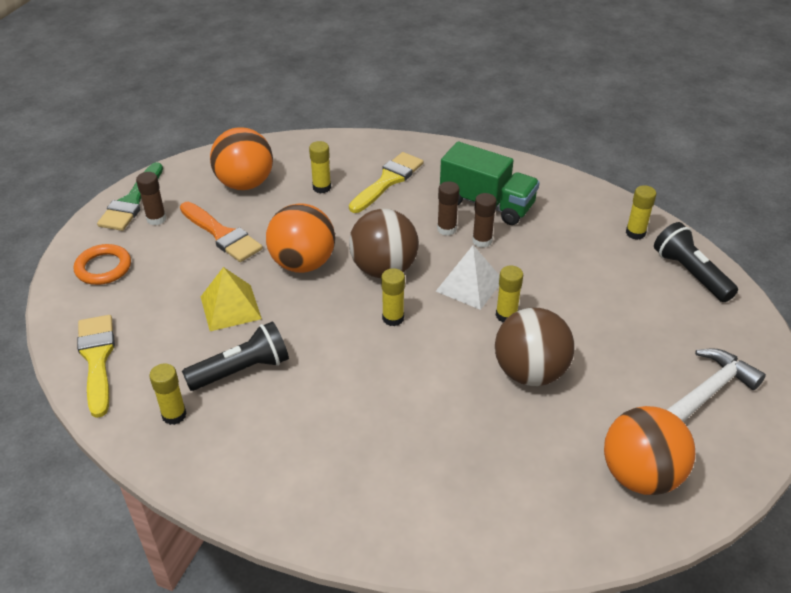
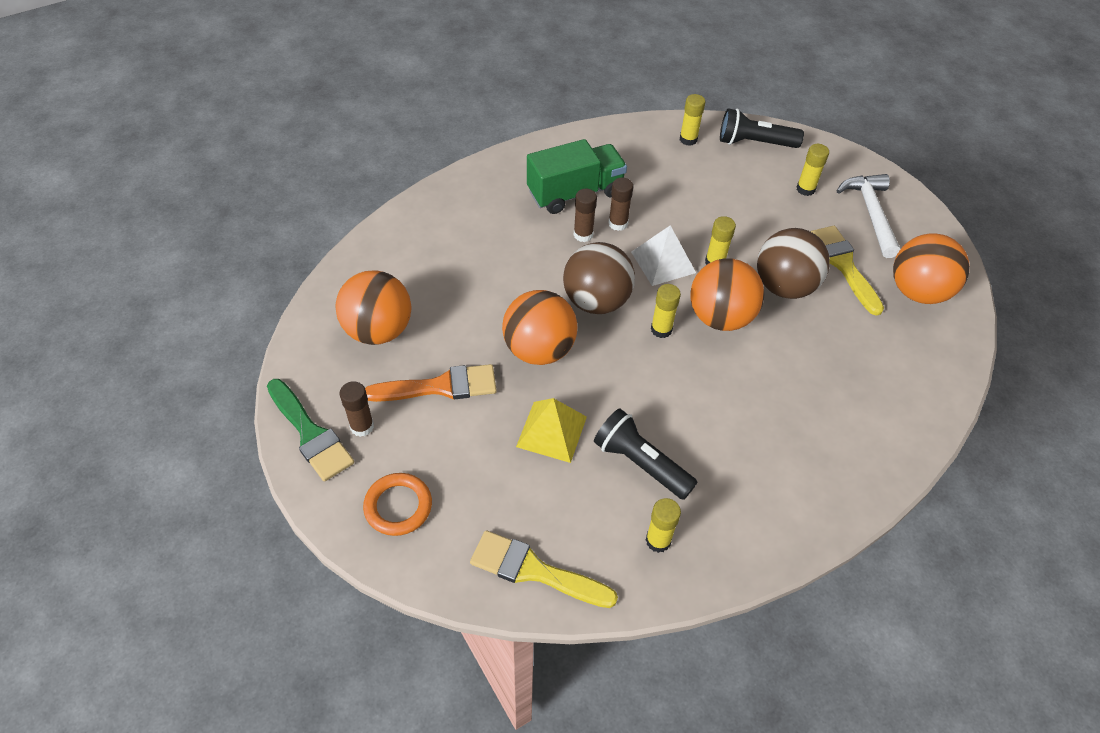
camera: 55 degrees left, 10 degrees up
(242, 370) = (640, 463): black flashlight -> black flashlight turned 60 degrees counterclockwise
(321, 187) = (444, 280): yellow glue stick -> yellow glue stick (805, 189)
(388, 181) = (481, 232): yellow brush -> yellow brush (843, 265)
(445, 347) = (720, 317): none -> orange ball

